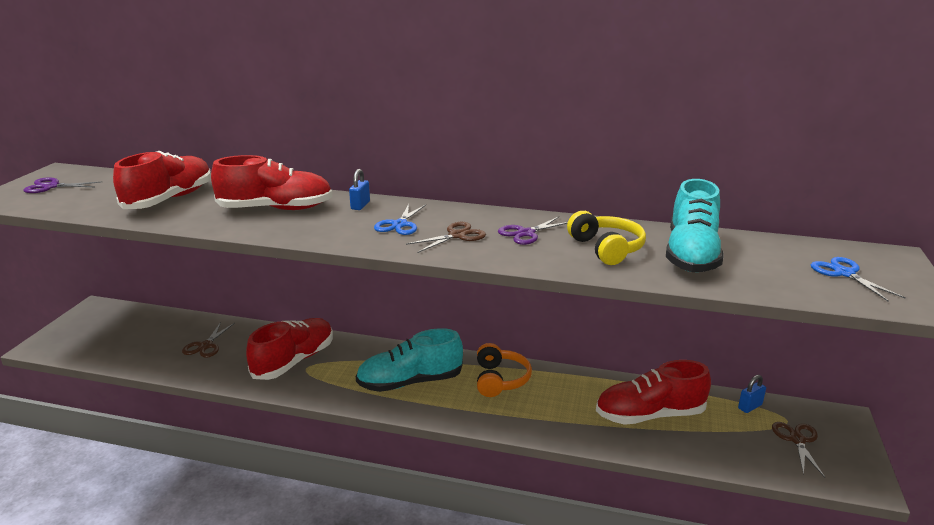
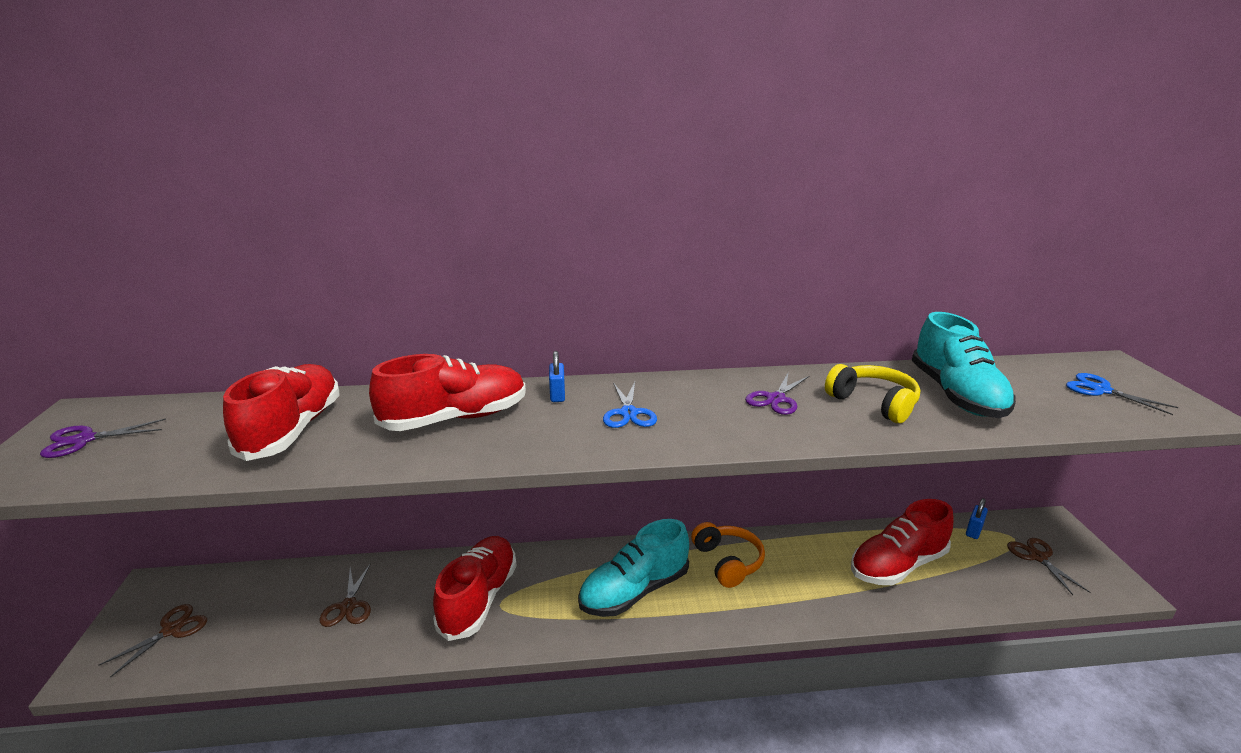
camera: 20 degrees left, 0 degrees up
(457, 235) = (707, 416): brown scissors -> brown scissors (172, 630)

